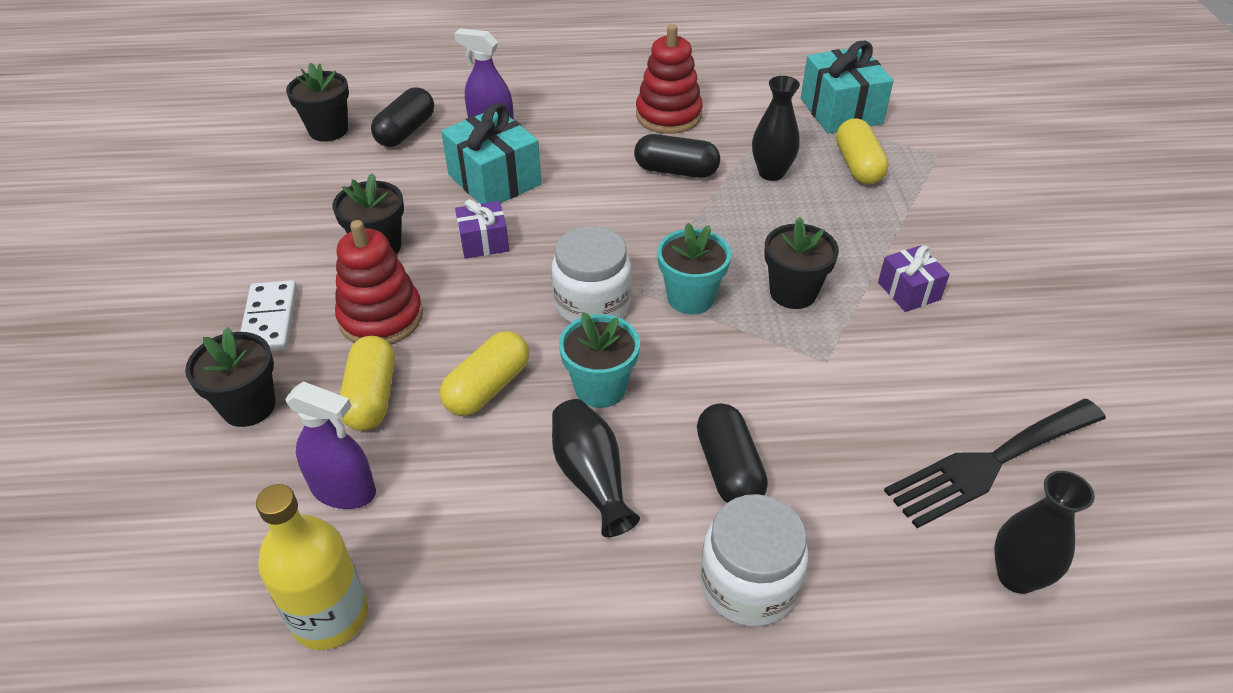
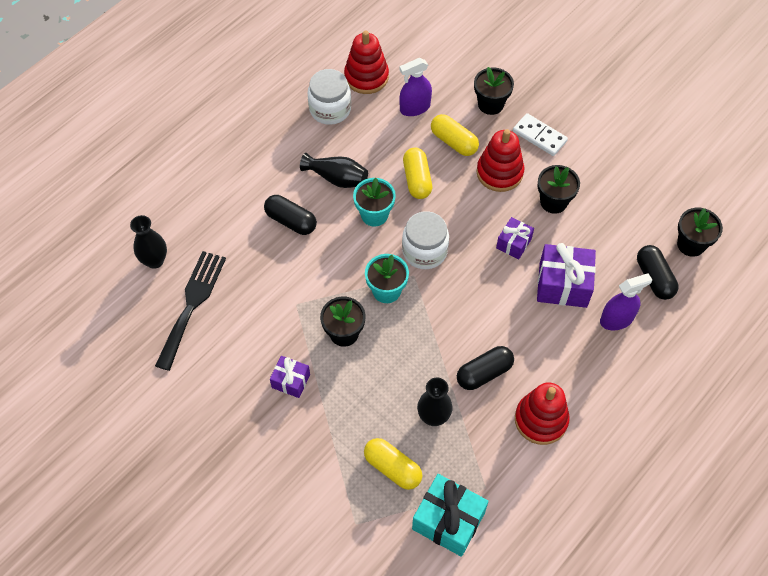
camera: 135 degrees right, 15 degrees up
(330, 616) = (366, 77): yellow bottle -> red stacking toy
(494, 179) = (563, 285): turquoise gift -> purple gift
(749, 584) = (246, 185): white jar -> white jar (330, 109)

